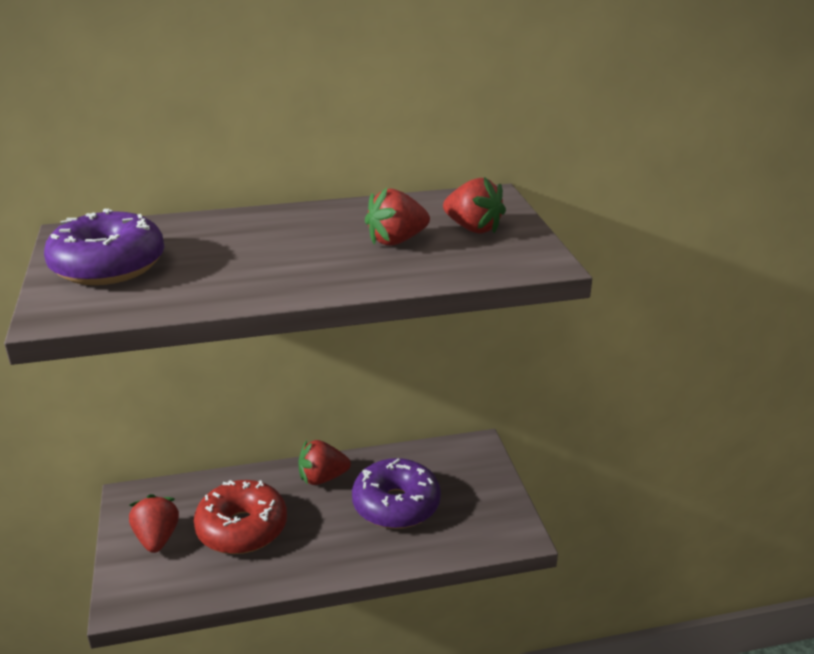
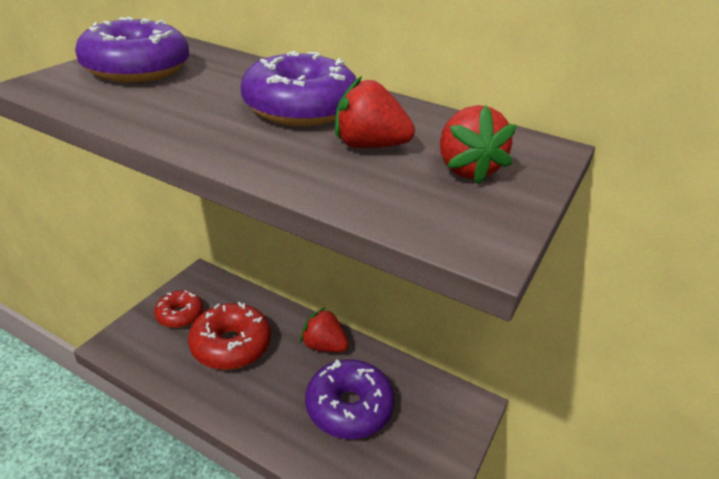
camera: 40 degrees right, 5 degrees up
(157, 538) = (180, 315): red strawberry -> red donut
(304, 237) = (300, 108): none -> purple donut

